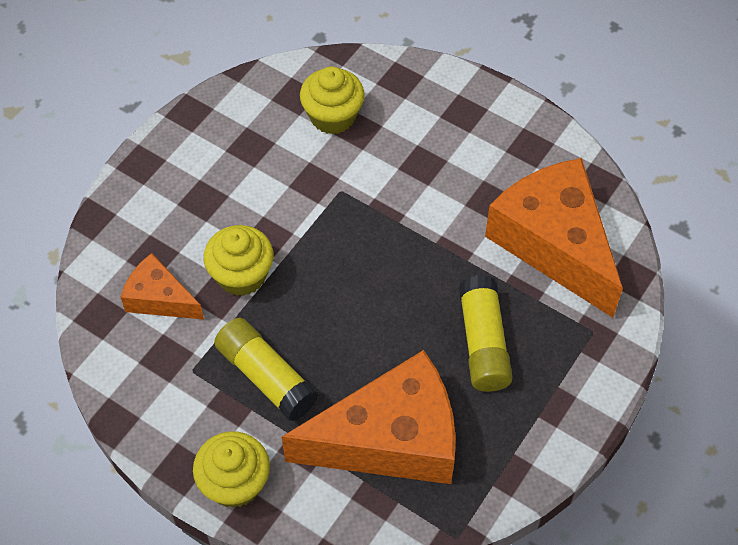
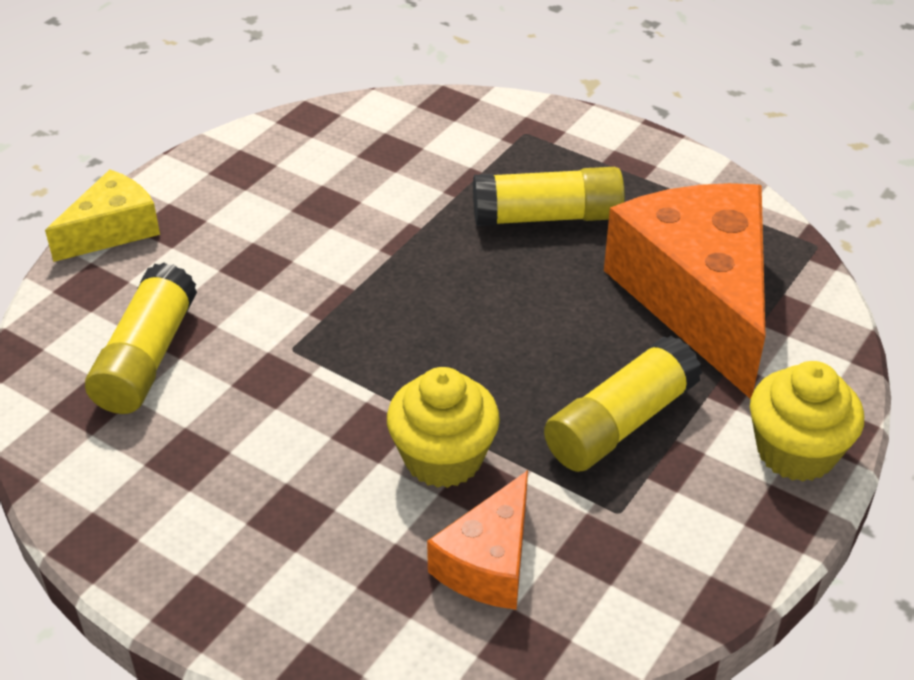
camera: 90 degrees left, 15 degrees down
(333, 116) = (146, 358): yellow cupcake -> yellow glue stick
(455, 82) = (113, 230): none -> yellow cheese
(554, 243) = (399, 155): orange cheese -> none

